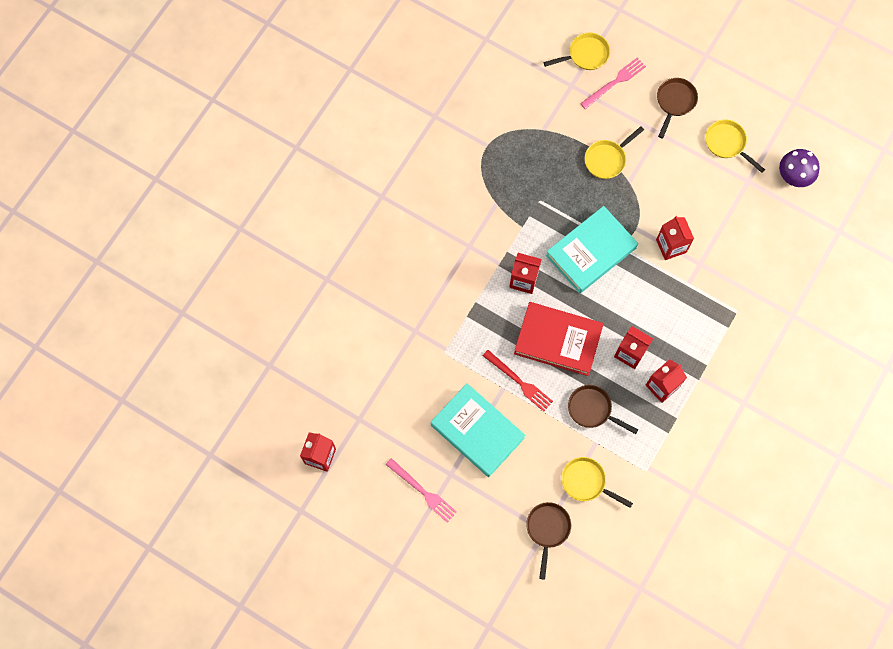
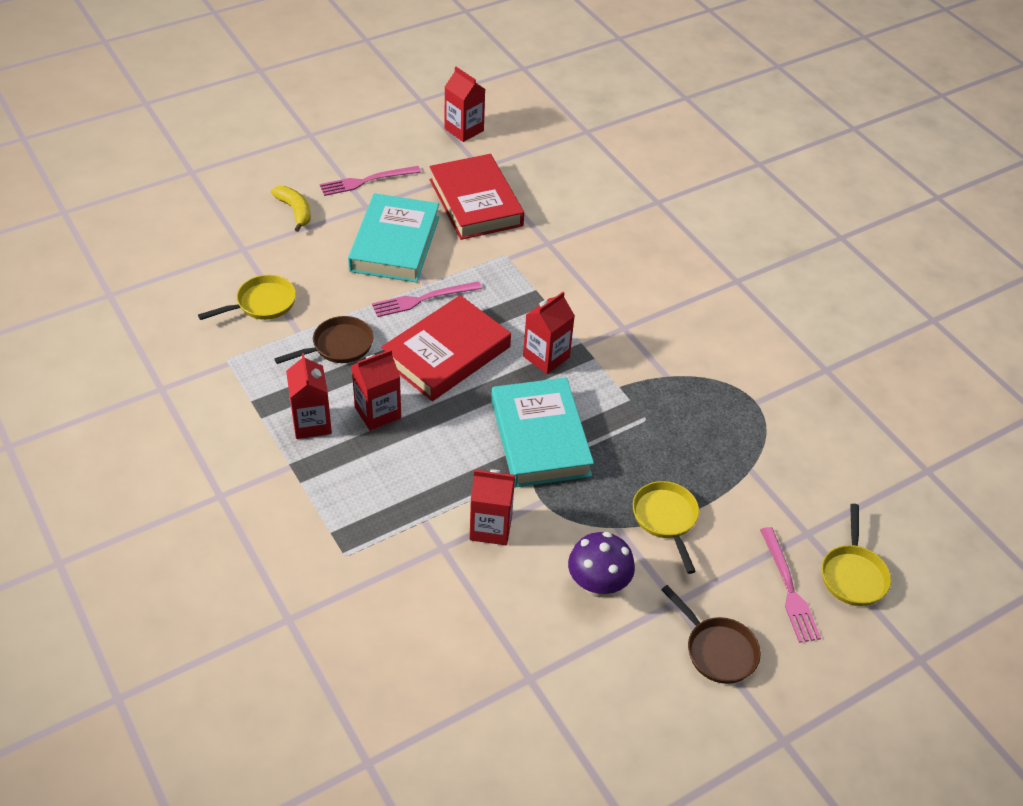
camera: 115 degrees right, 25 degrees down
(401, 401) = (475, 202): none -> red book
(477, 431) = (395, 244): turquoise book -> turquoise book turned 60 degrees counterclockwise
(485, 521) = (295, 211): none -> yellow banana
(519, 382) = (423, 299): red fork -> pink fork
(547, 529) = (242, 252): brown pan -> none
(727, 143) = (609, 685): yellow pan -> none
(793, 177) = (499, 749): purple mushroom -> purple mushroom (598, 585)

